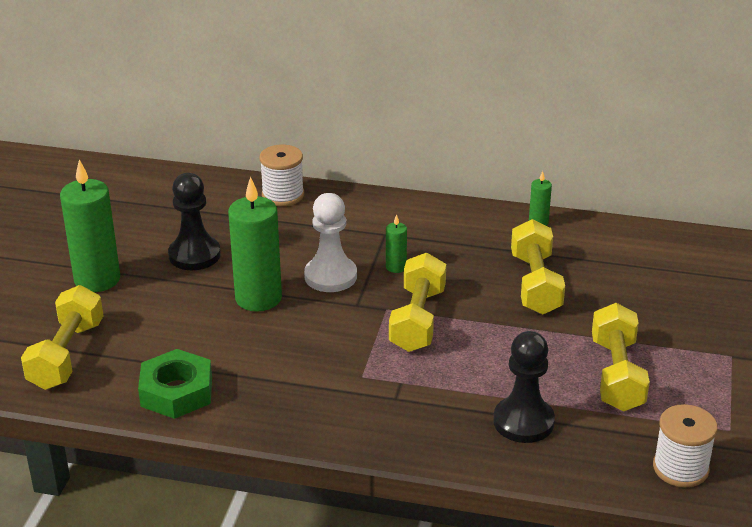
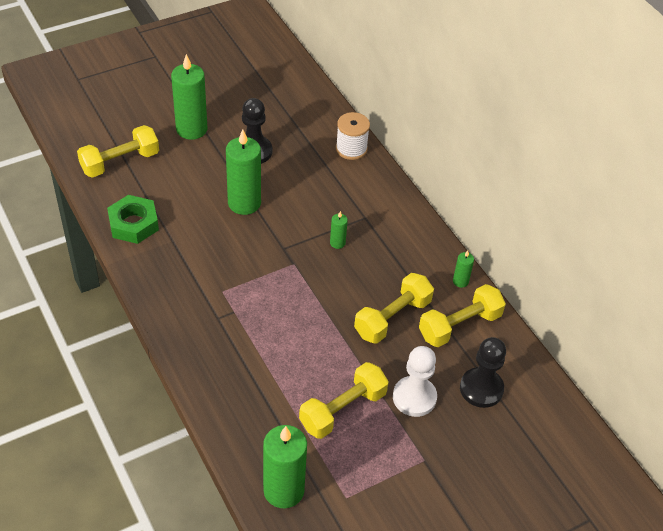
camera: 45 degrees right, 15 degrees up
(330, 276) = (297, 220): white pawn -> white pawn (414, 397)
(417, 320) = (298, 284): yellow dumbbell -> yellow dumbbell (459, 325)
(523, 422) = (253, 389): black pawn -> black pawn (481, 389)
(680, 468) = (283, 490): white spool -> green candle

